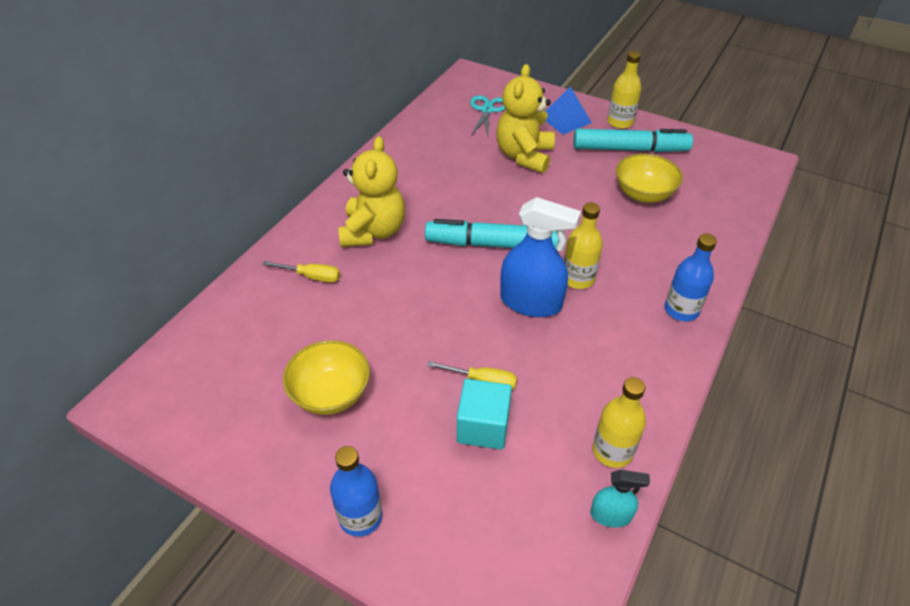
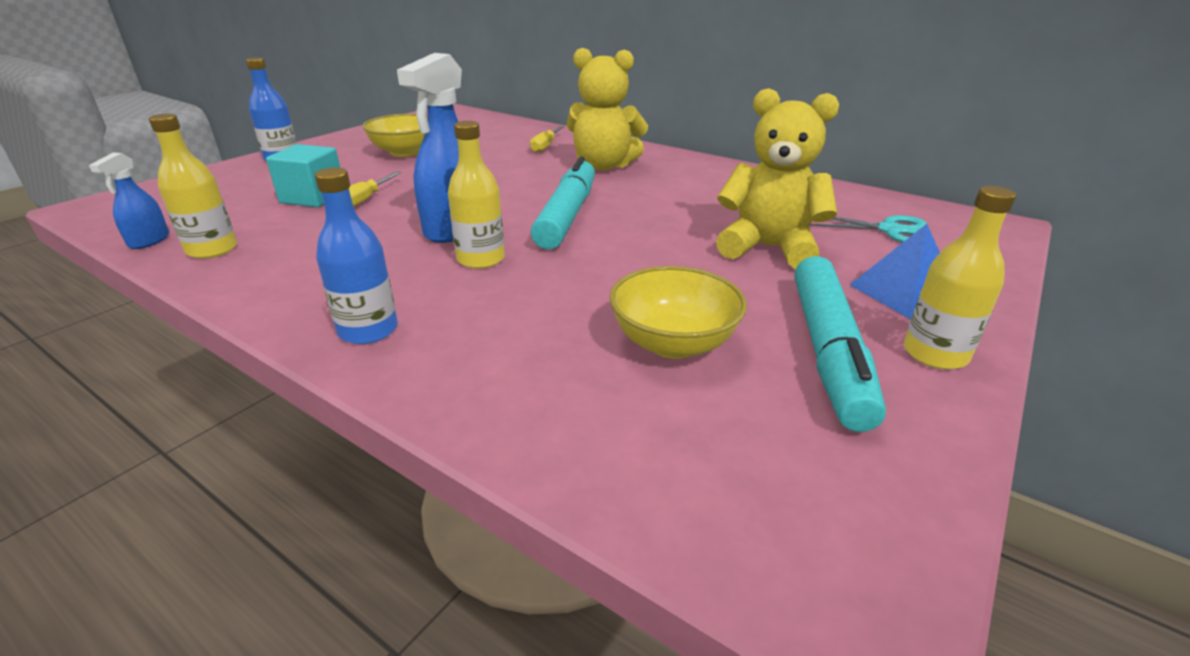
camera: 95 degrees right, 15 degrees down
(610, 515) = (149, 240): turquoise spray bottle -> blue spray bottle

